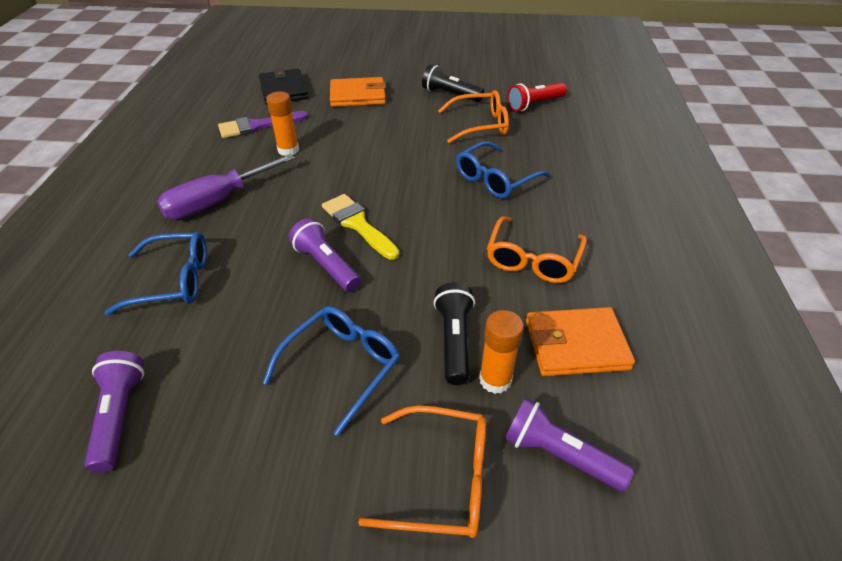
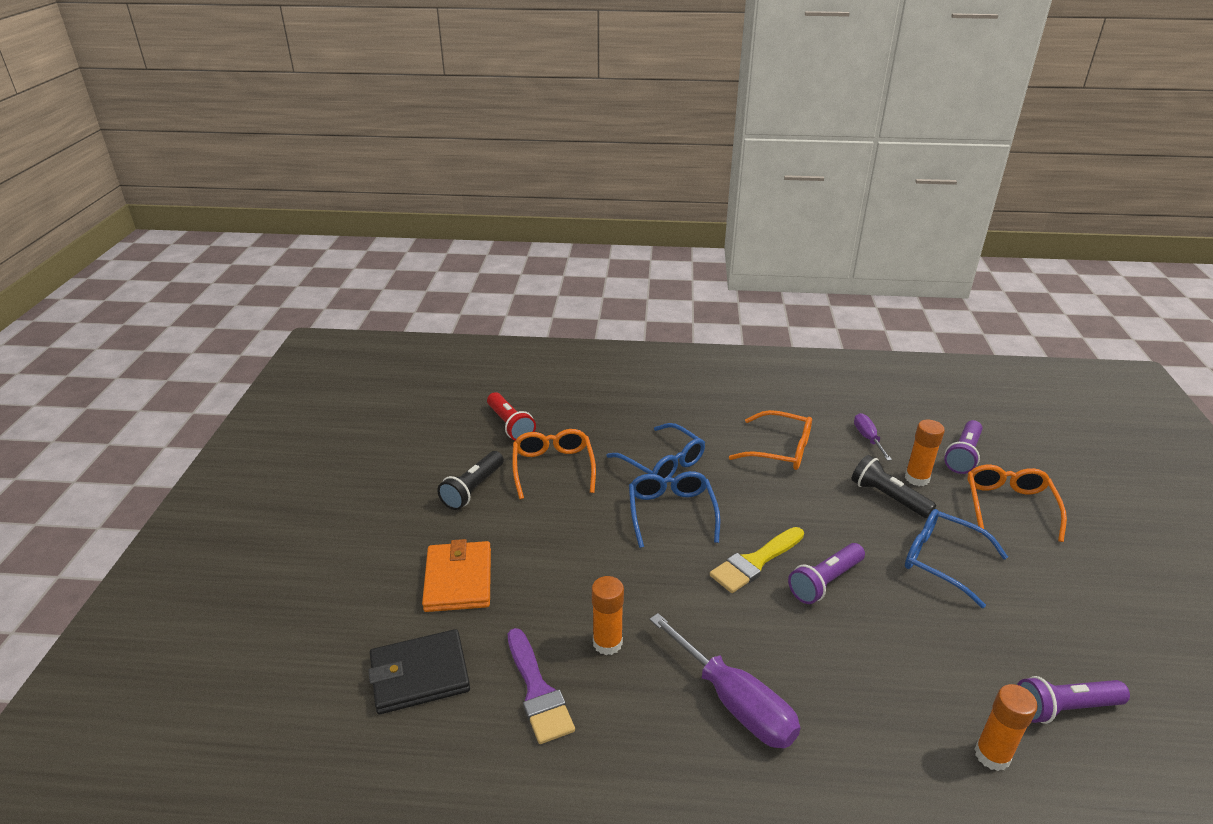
camera: 90 degrees left, 10 degrees down
(104, 339) = (992, 755): none -> orange glue stick
(173, 281) = (888, 713): blue glasses -> blue glasses (671, 513)
(454, 340) = (888, 497): black flashlight -> black flashlight turned 45 degrees clockwise
(576, 345) = (868, 438): orange wallet -> purple screwdriver

